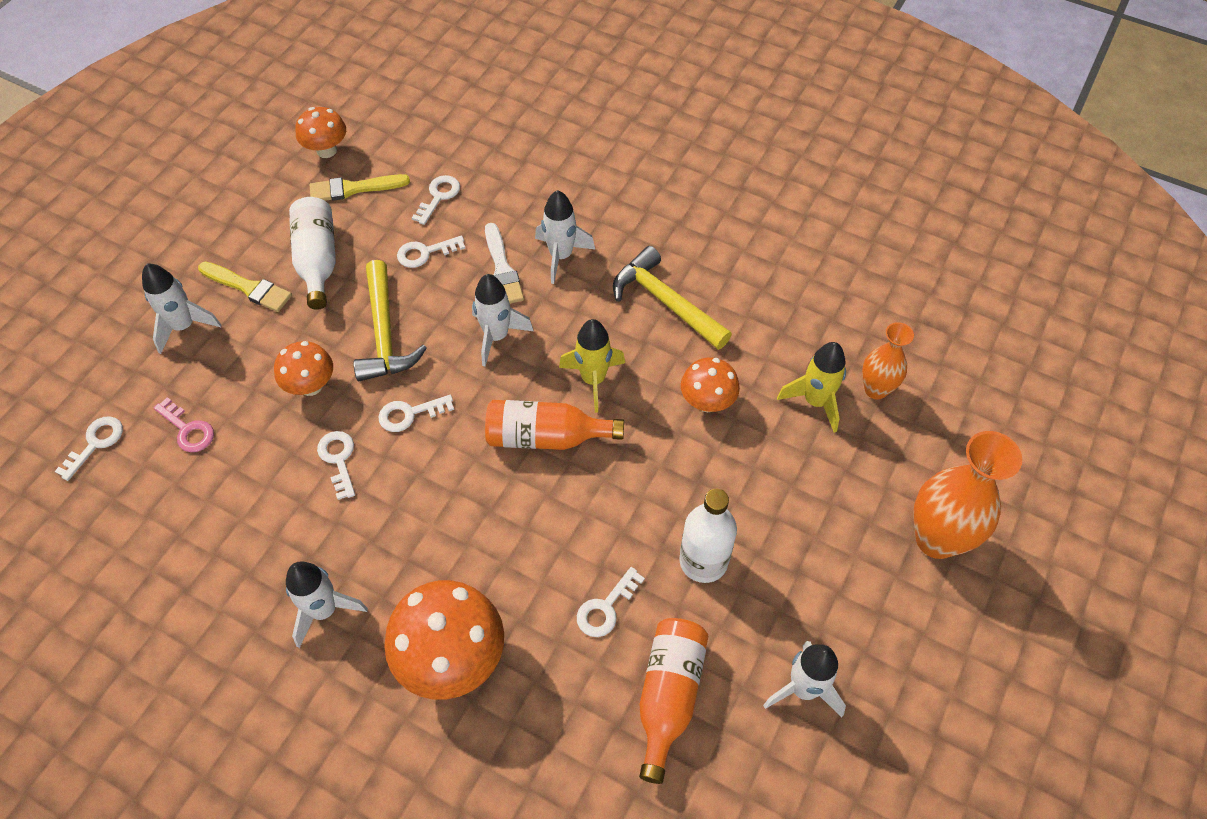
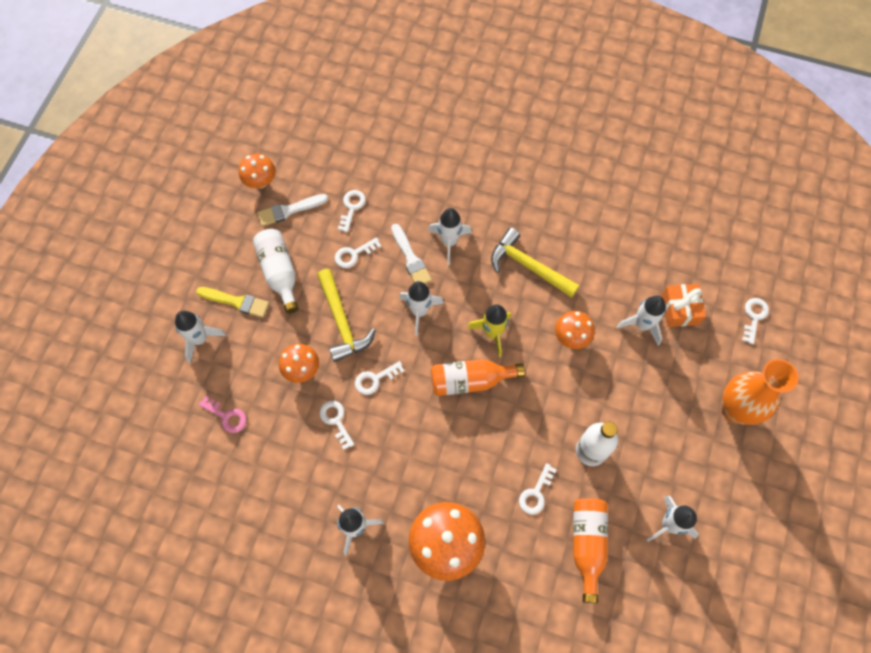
camera: 10 degrees left, 10 degrees up
(95, 443) = (166, 437): white key -> white key (754, 317)
(354, 188) = (289, 210): yellow brush -> white brush
(815, 401) = (642, 325): yellow rocket -> white rocket
(876, 389) = (680, 309): orange vase -> orange gift

